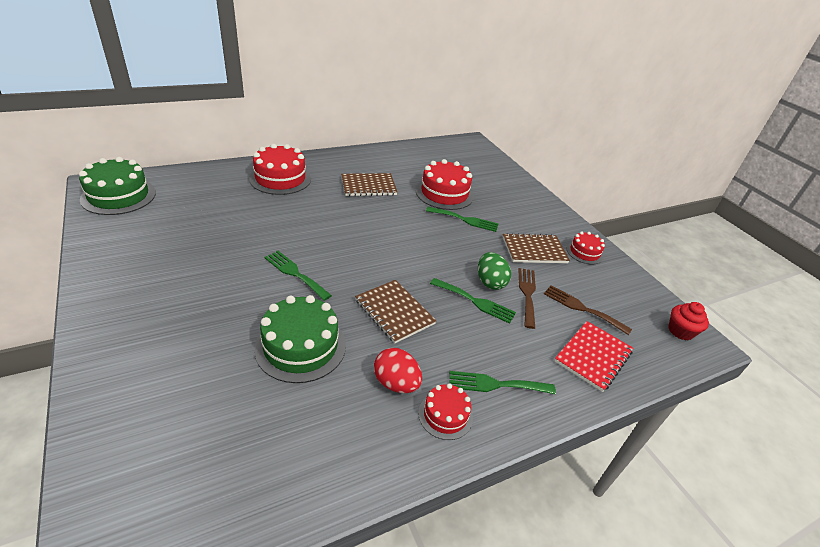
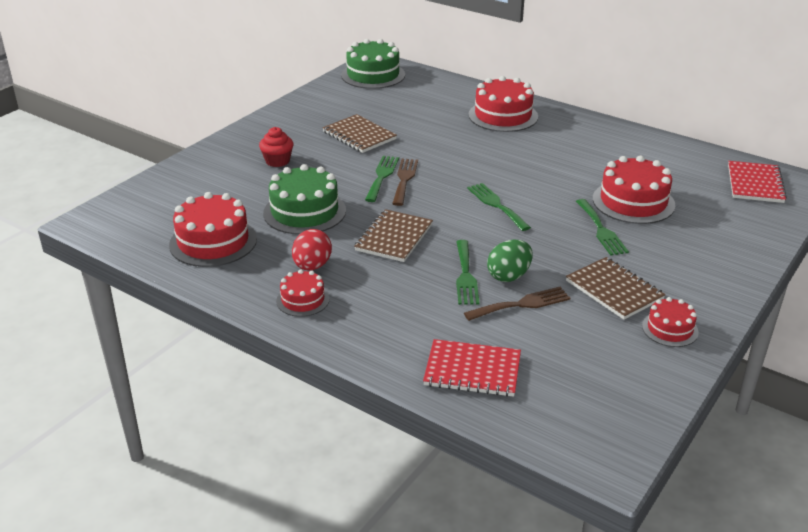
camera: 65 degrees right, 5 degrees down
(286, 444) = (213, 242): none -> red cake
(368, 186) = (568, 158): brown notebook -> brown notebook (359, 135)
(462, 152) = (755, 184): none -> red notebook
(496, 384) = (364, 317): green fork -> green fork (496, 205)
(582, 308) = (547, 348): brown fork -> brown fork (404, 179)
(680, 331) = (606, 436): red cupcake -> red cupcake (277, 161)

